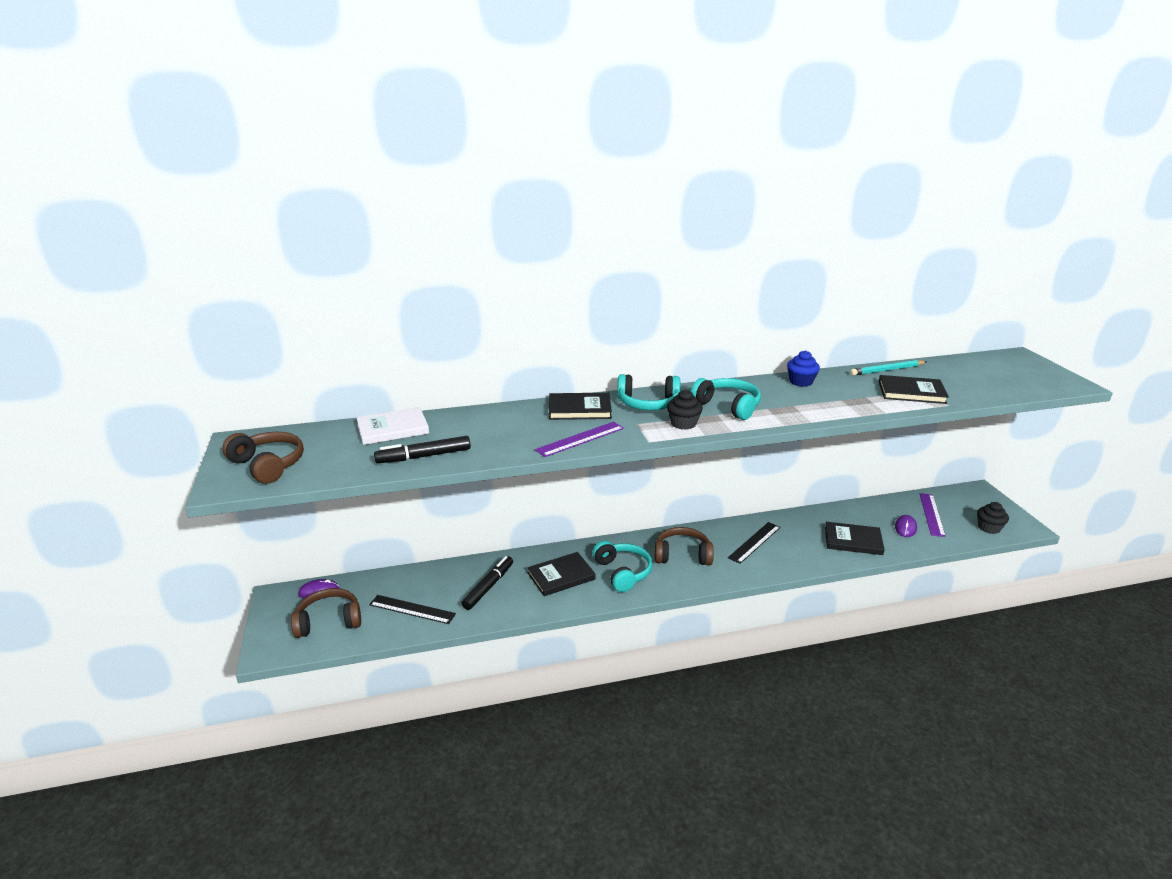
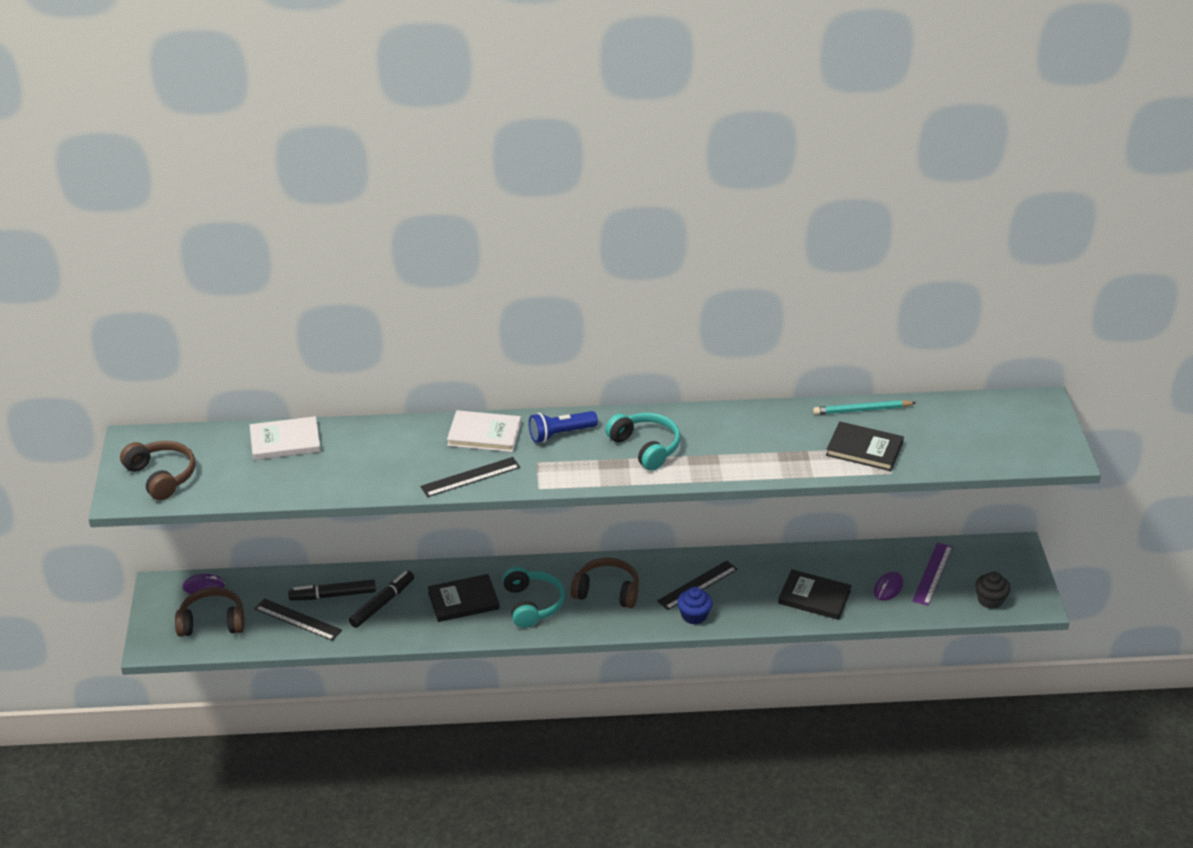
camera: 10 degrees right, 10 degrees up
(424, 456) = (310, 482): black marker -> black marker (333, 595)
(579, 409) = (484, 434): black book -> white book
(580, 439) = (470, 477): purple ruler -> black ruler
(648, 404) = (560, 434): turquoise headphones -> blue flashlight
(683, 423) = (585, 468): black cupcake -> none
(801, 382) = (748, 418): blue cupcake -> blue cupcake (694, 615)

